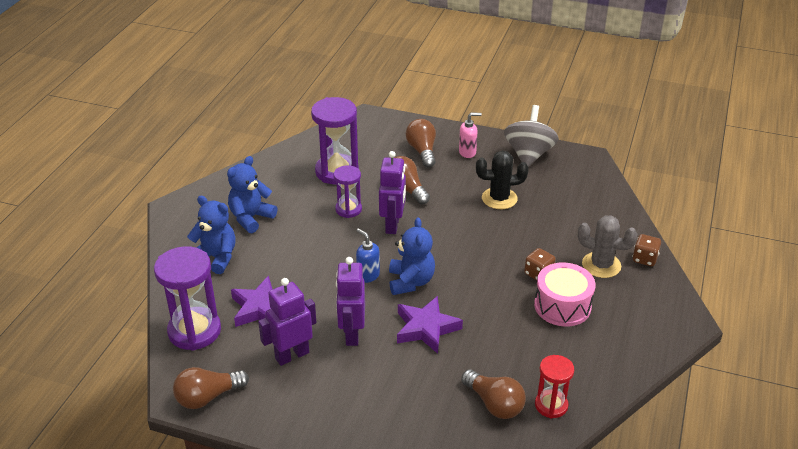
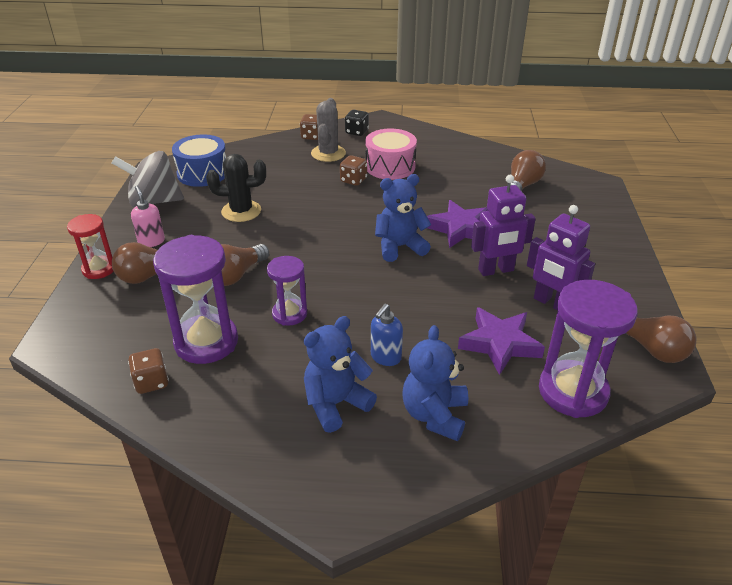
camera: 105 degrees left, 0 degrees up
(251, 218) = (336, 404): blue teddy bear -> blue teddy bear turned 120 degrees clockwise
(310, 150) = (151, 382): none -> brown dice
(368, 276) = (404, 276): blue soap dispenser -> blue soap dispenser (385, 357)
(393, 225) = (310, 274): purple robot -> none
(499, 198) = (241, 211): black cactus -> black cactus turned 75 degrees counterclockwise
(551, 405) = (504, 163): red hourglass -> red hourglass (99, 269)
(574, 182) = (203, 173): none -> blue drum
(652, 295) = (356, 132): none -> black dice

